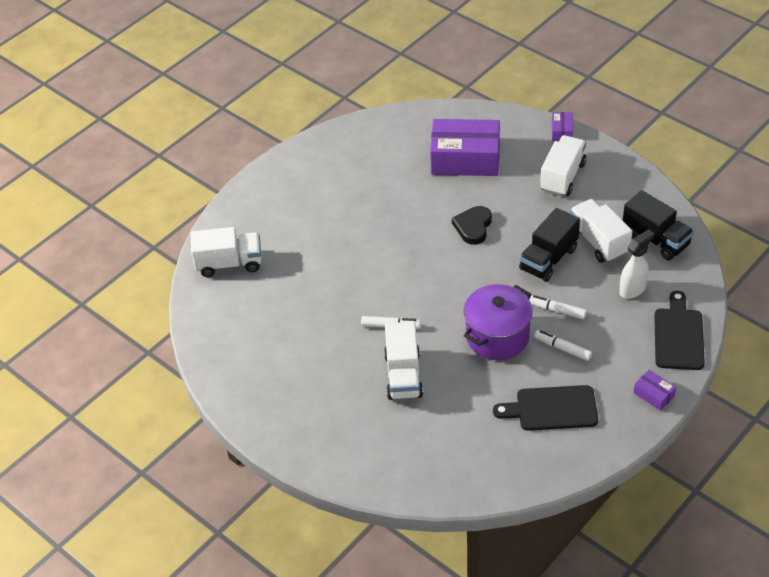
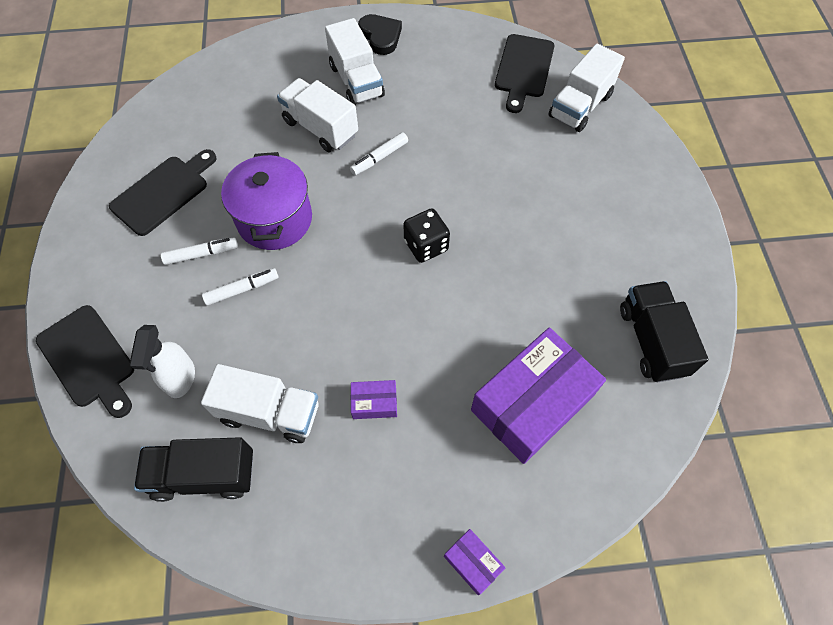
camera: 130 degrees right, 15 degrees up
(224, 312) = (523, 69): none -> black cutting board
(427, 257) = (426, 246): none -> black dice
(473, 227) = (421, 317): black heart -> black heart (380, 36)
(548, 259) = (305, 343): black truck -> black truck (651, 341)
(562, 177) = (397, 478): white truck -> white truck (356, 81)
(653, 395) = (73, 274): purple box -> purple box (374, 403)

